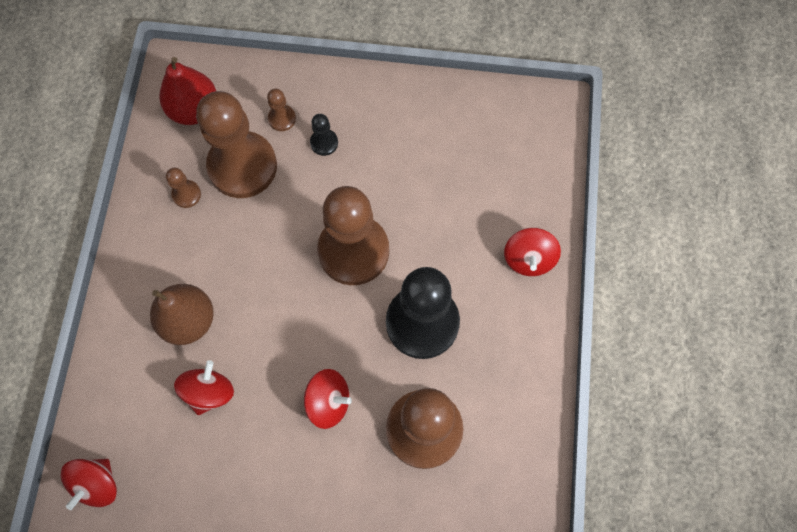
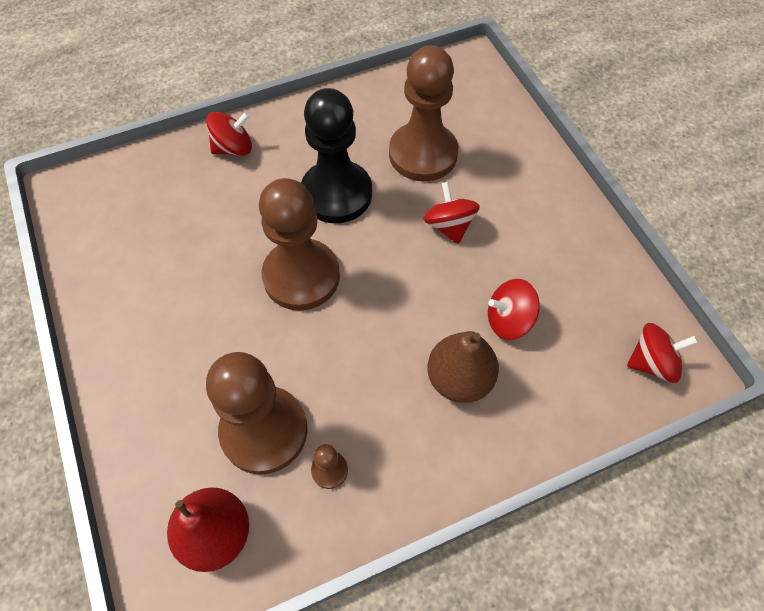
camera: 120 degrees left, 10 degrees down
(282, 118) = (184, 424): brown pawn -> none
(324, 143) = (195, 364): black pawn -> none

